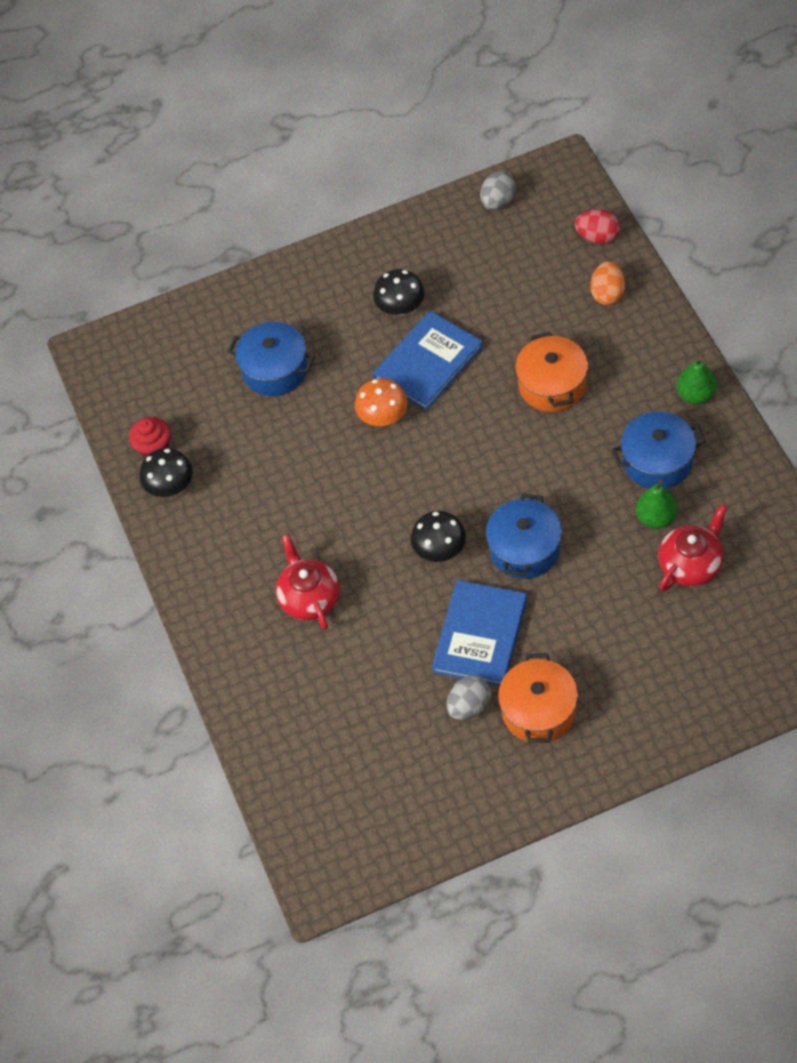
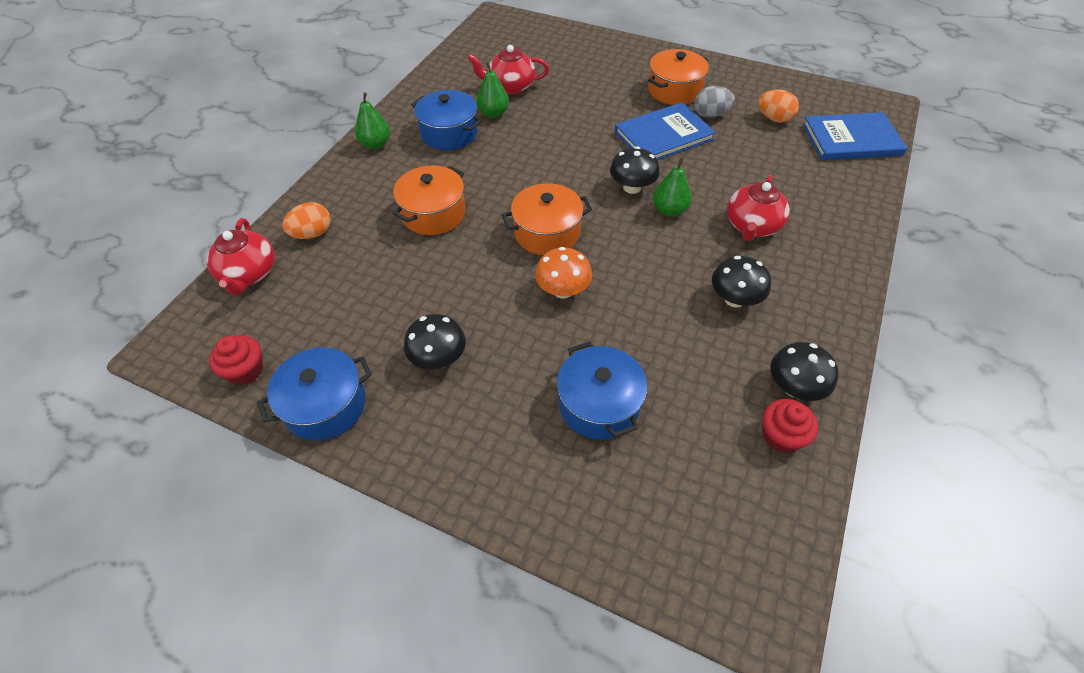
camera: 140 degrees left, 5 degrees down
(263, 517) = (734, 299): none -> black mushroom
(386, 554) = (669, 210): none -> green pear
(407, 758) = (774, 118): none -> orange egg
(428, 363) = (482, 297): blue book -> blue book (851, 139)
(450, 448) = (547, 233): none -> orange pot
(498, 202) = (246, 370): grey egg -> red cupcake
(525, 549) = (582, 151): blue pot -> blue pot (325, 405)
(598, 237) = (249, 274): red egg -> red teapot

